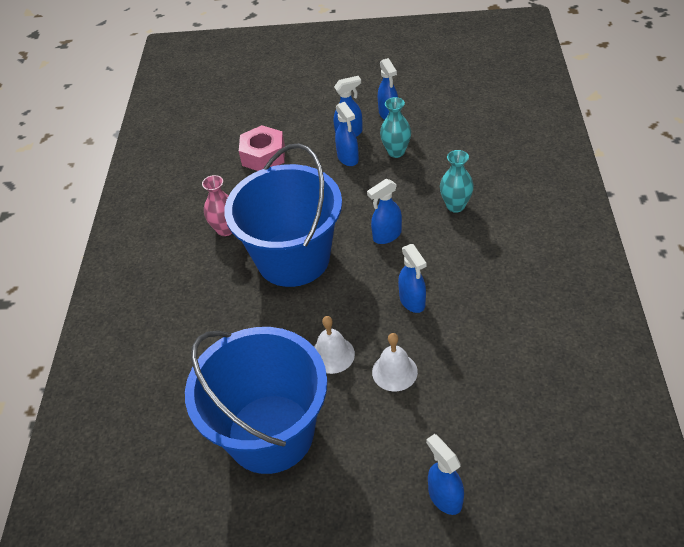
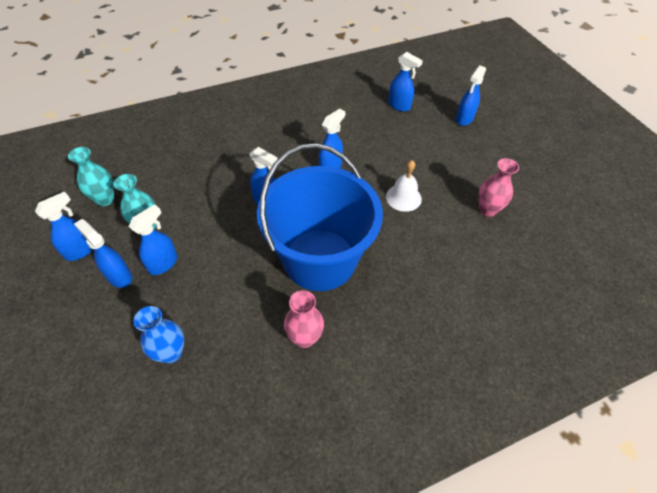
camera: 120 degrees left, 5 degrees up
(263, 156) = (171, 353): pink nut -> blue vase
(270, 433) = (487, 210): blue bucket -> pink vase
(394, 371) = (396, 160): white bell -> none
(455, 206) = (216, 167): turquoise vase -> turquoise vase (105, 199)
(505, 420) = (399, 106): none -> blue spray bottle

